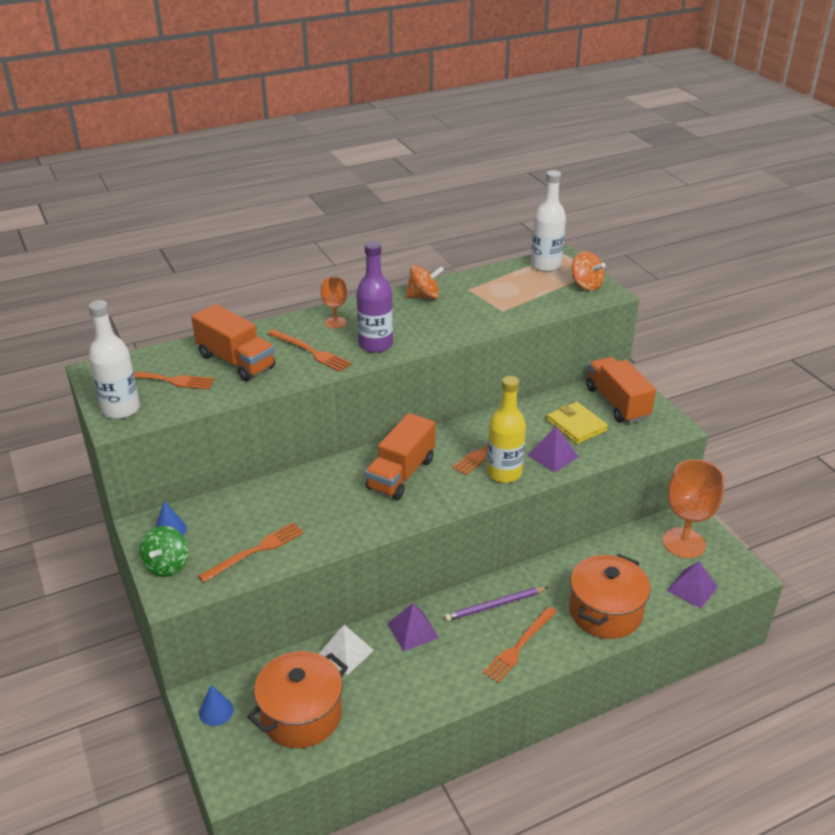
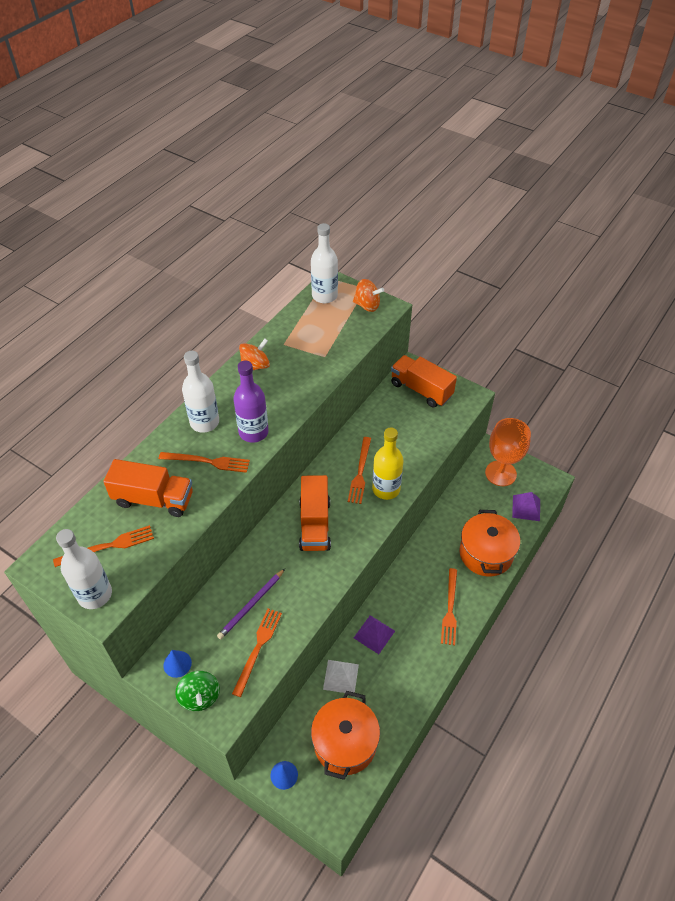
camera: 30 degrees left, 15 degrees up
(335, 322) = (204, 422): orange goblet -> white bottle
(494, 605) = (414, 585): purple pencil -> purple pencil (251, 605)
(552, 456) = (408, 458): purple pyramid -> none
(576, 425) = (407, 423): yellow wallet -> none

